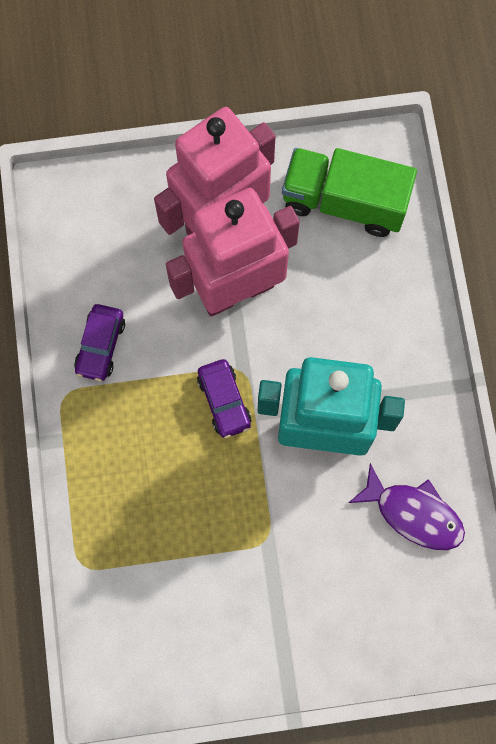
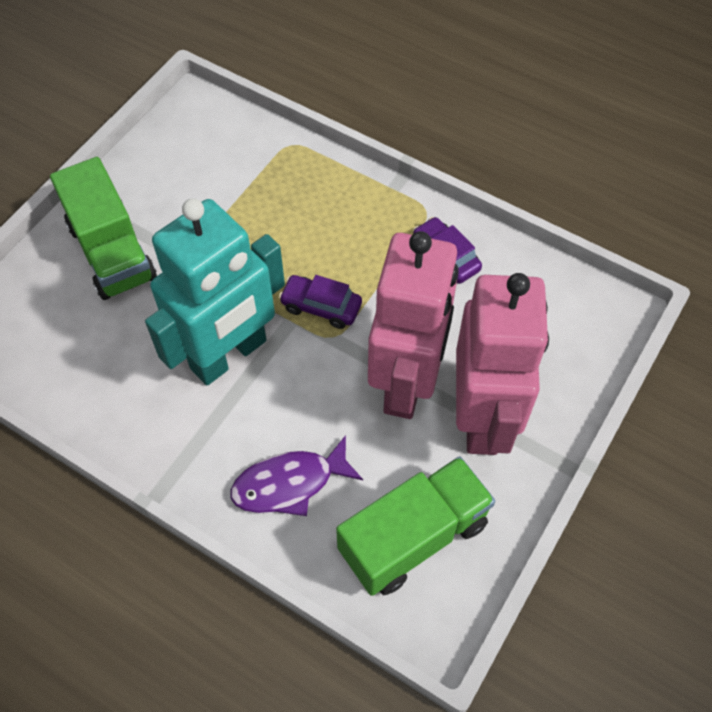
camera: 130 degrees right, 15 degrees down
(314, 610) = (112, 252): none -> green truck
(414, 514) = (101, 370): purple fish -> purple fish (289, 484)

